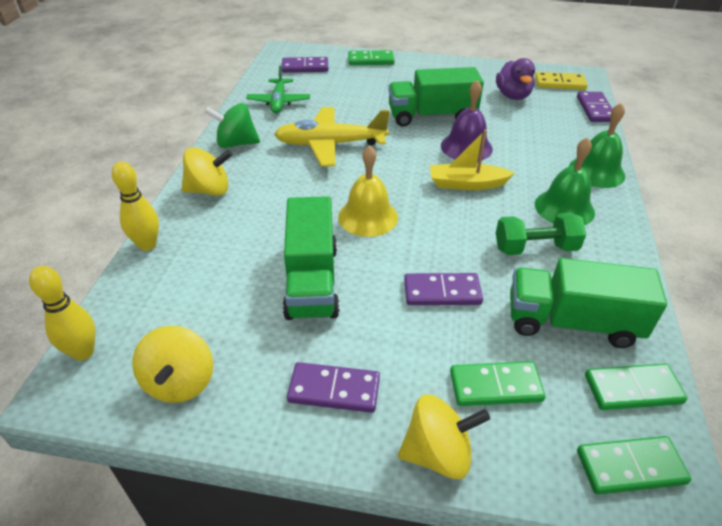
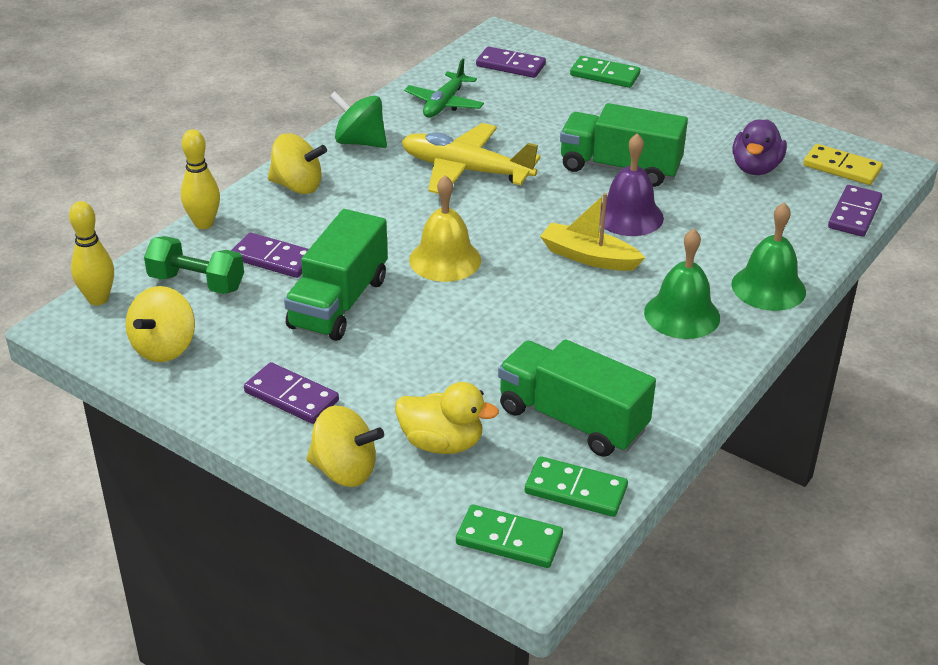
camera: 25 degrees right, 5 degrees down
(442, 292) = (461, 352): purple domino -> purple domino (273, 259)
(495, 386) = (442, 443): green domino -> yellow duck
(535, 248) = (603, 344): green dumbbell -> green dumbbell (196, 283)

